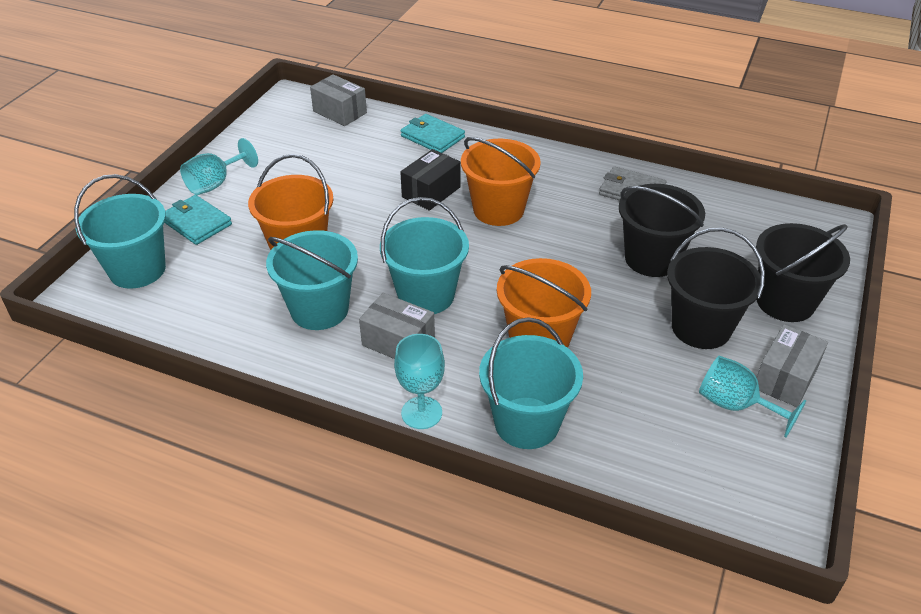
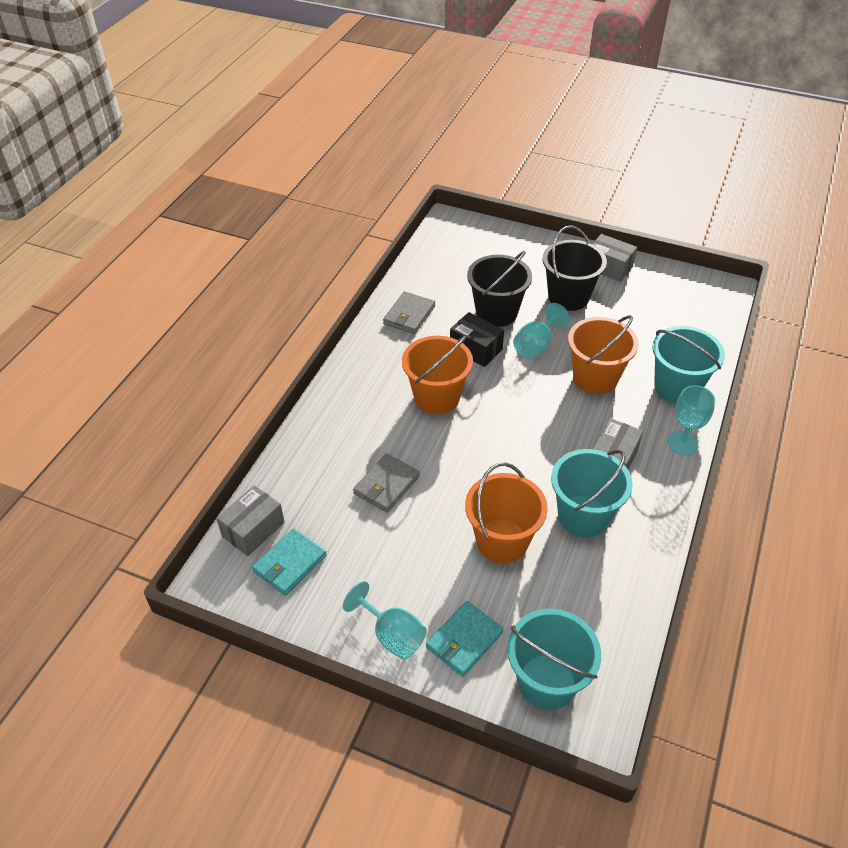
camera: 90 degrees left, 5 degrees up
(379, 178) = (386, 485): none -> grey wallet
(426, 295) = (555, 444): turquoise bucket -> none
(431, 192) = (409, 444): black box -> black box (476, 349)
(432, 136) = (313, 445): turquoise wallet -> turquoise wallet (289, 563)
(735, 405) = (637, 291): turquoise goblet -> turquoise goblet (536, 345)
(785, 302) = (536, 256): black bucket -> none

